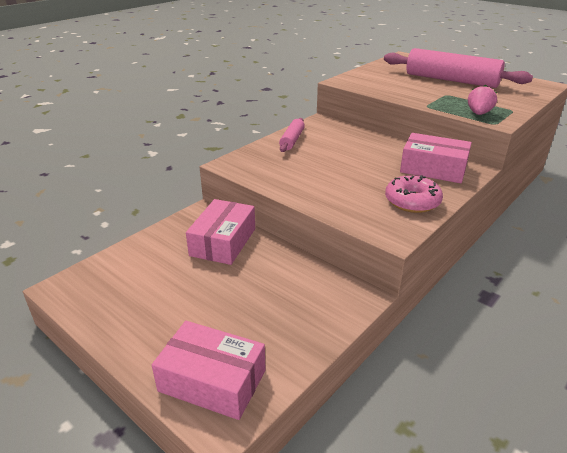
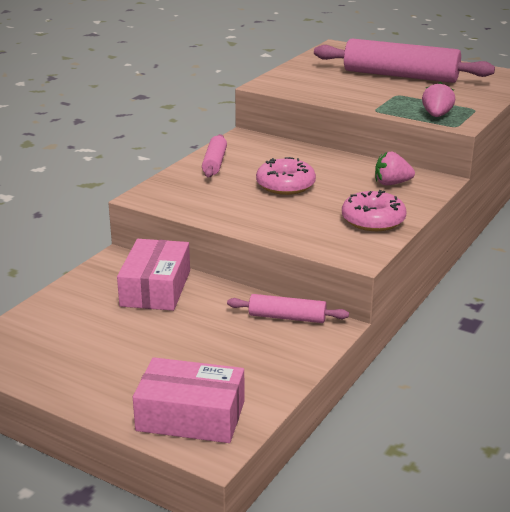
camera: 10 degrees left, 5 degrees down
(325, 282) = (287, 317): none -> pink rolling pin
(343, 163) = (285, 185): none -> pink donut
(433, 169) = (391, 183): pink box -> pink strawberry

